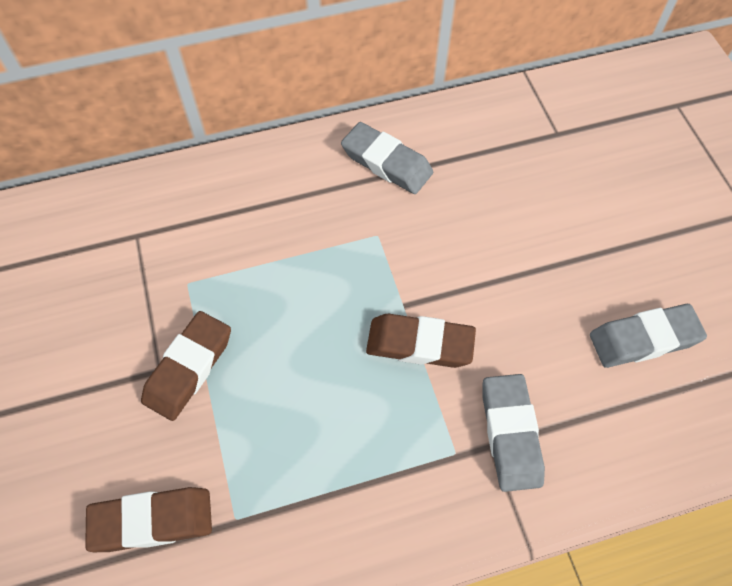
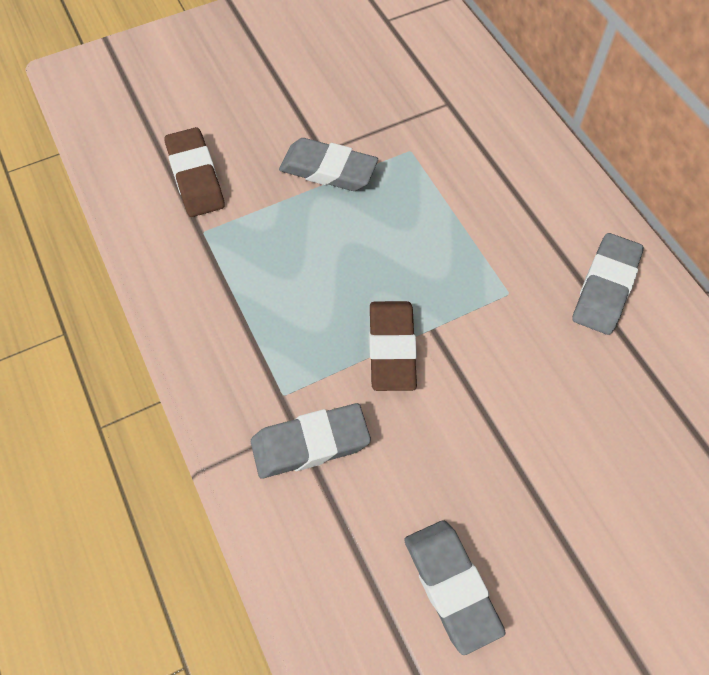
camera: 80 degrees right, 0 degrees up
(189, 368) = (328, 170): brown eraser -> grey eraser

